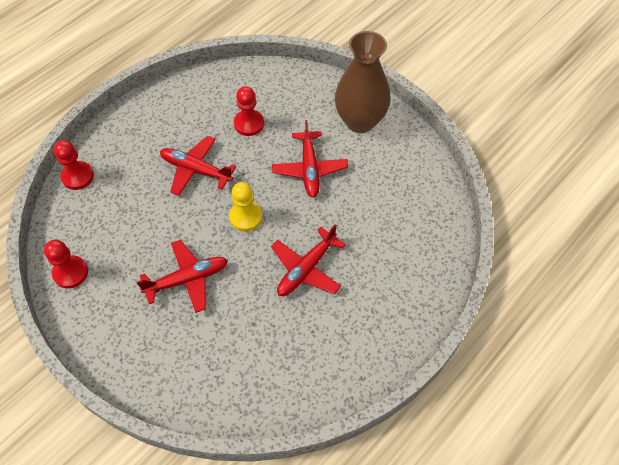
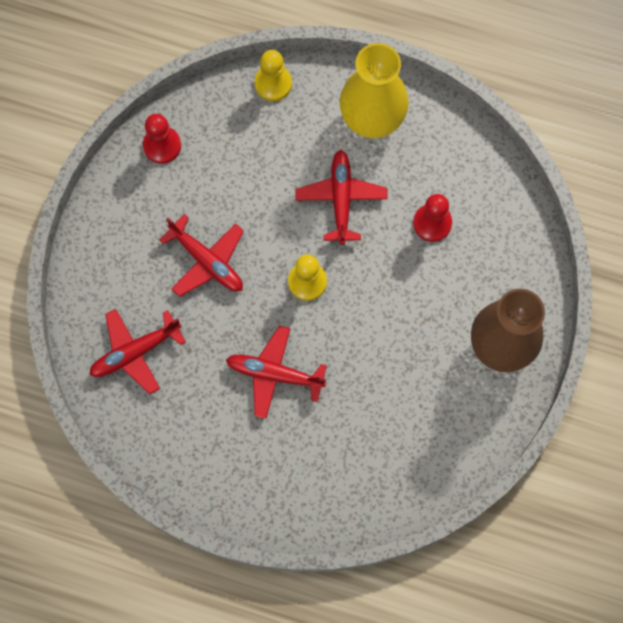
camera: 65 degrees right, 15 degrees up
(77, 176) = (273, 84): red pawn -> yellow pawn
(150, 128) = (372, 120): none -> yellow vase
(309, 169) = (402, 320): red plane -> red plane (135, 352)

